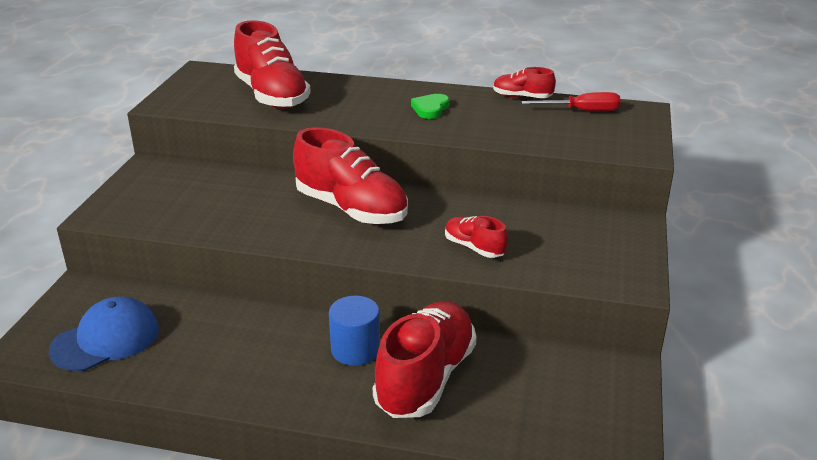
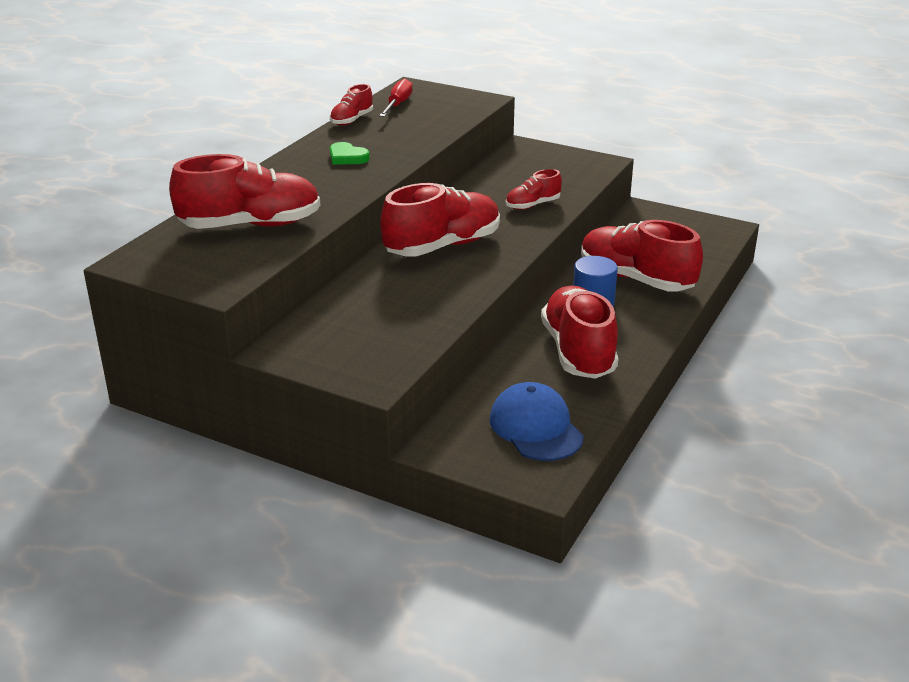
camera: 75 degrees left, 0 degrees up
(248, 350) = (578, 352): none -> red shoe

